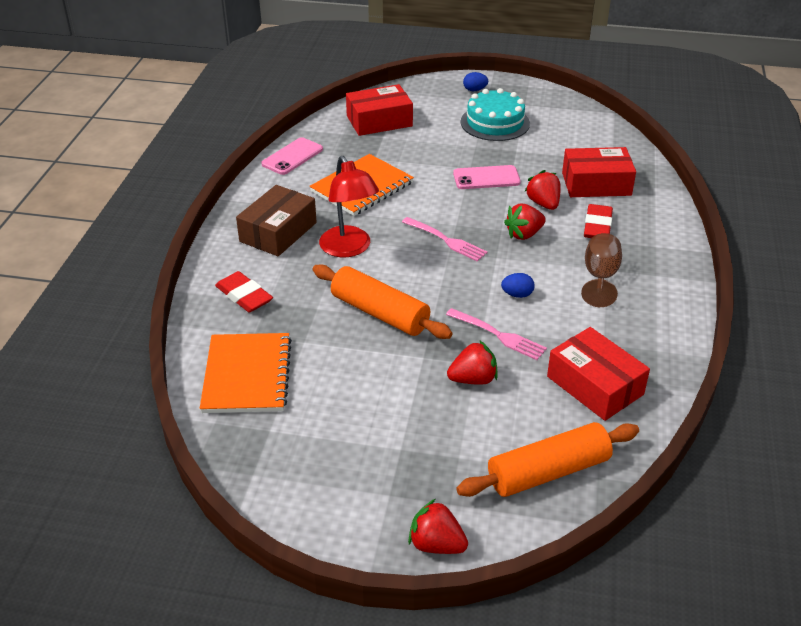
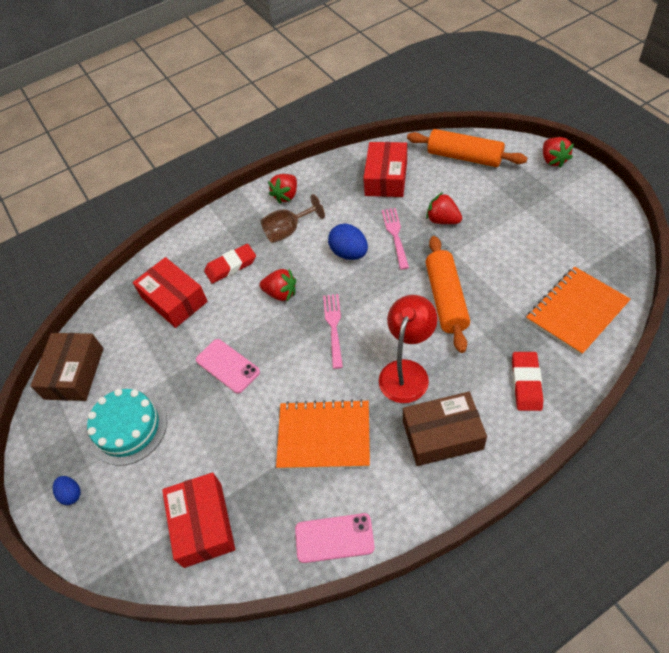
camera: 125 degrees left, 15 degrees up
(379, 121) = (203, 524): red box -> red box turned 45 degrees clockwise
(517, 294) = (349, 253): blue egg -> blue egg, size x1.70
(543, 204) = (231, 309): red strawberry -> red strawberry (286, 196)
(579, 120) = (74, 373): none -> brown box

